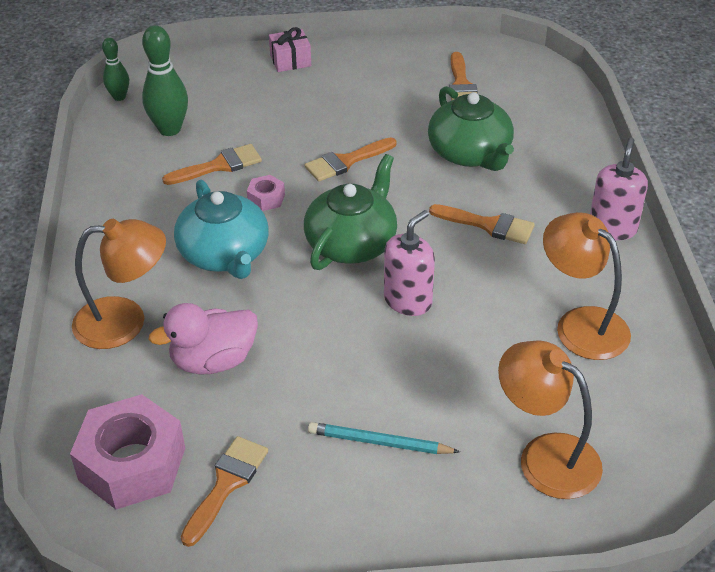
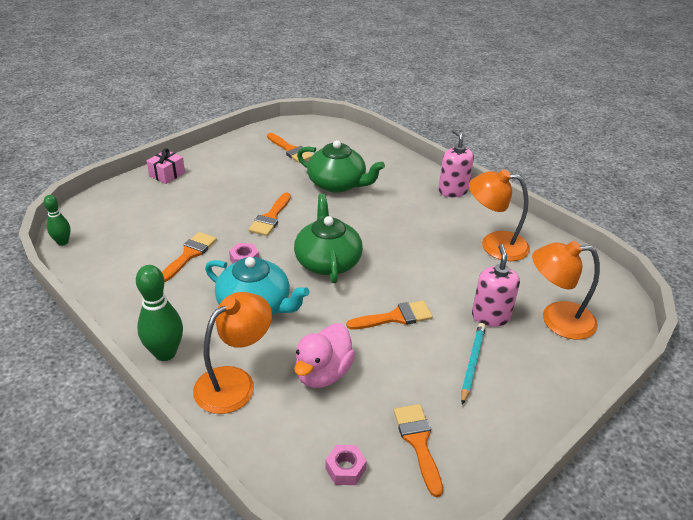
camera: 40 degrees left, 5 degrees down
(132, 463) = (345, 469): pink nut -> pink nut, size x0.45
(169, 129) = (127, 247): green bowling pin -> green bowling pin (165, 353)
(379, 442) = (472, 363): turquoise pencil -> turquoise pencil turned 135 degrees clockwise
(408, 300) = (396, 277): pink soap dispenser -> pink soap dispenser (490, 316)
(488, 225) = (391, 217): orange brush -> orange brush (395, 317)

